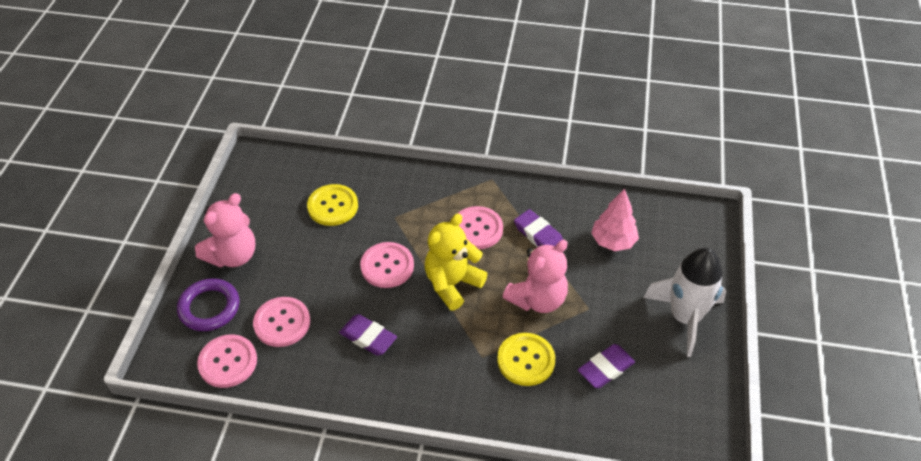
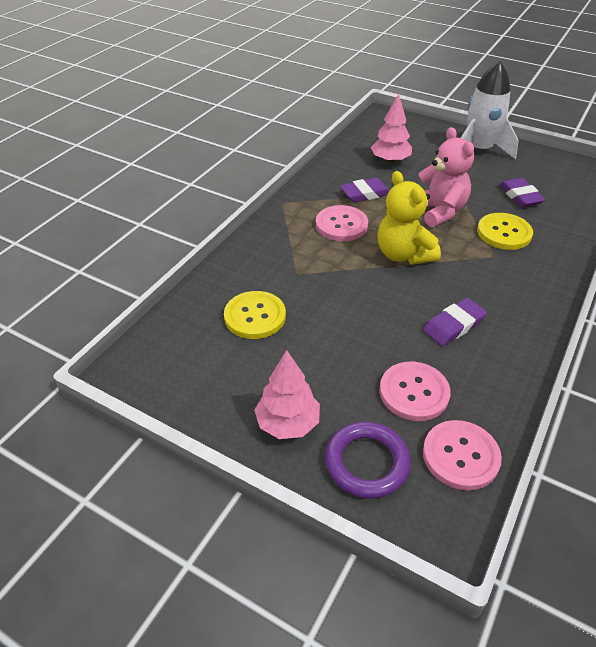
camera: 70 degrees left, 5 degrees down
(233, 256) = (288, 423): pink teddy bear -> pink tree
(387, 266) = (363, 292): pink button -> none

